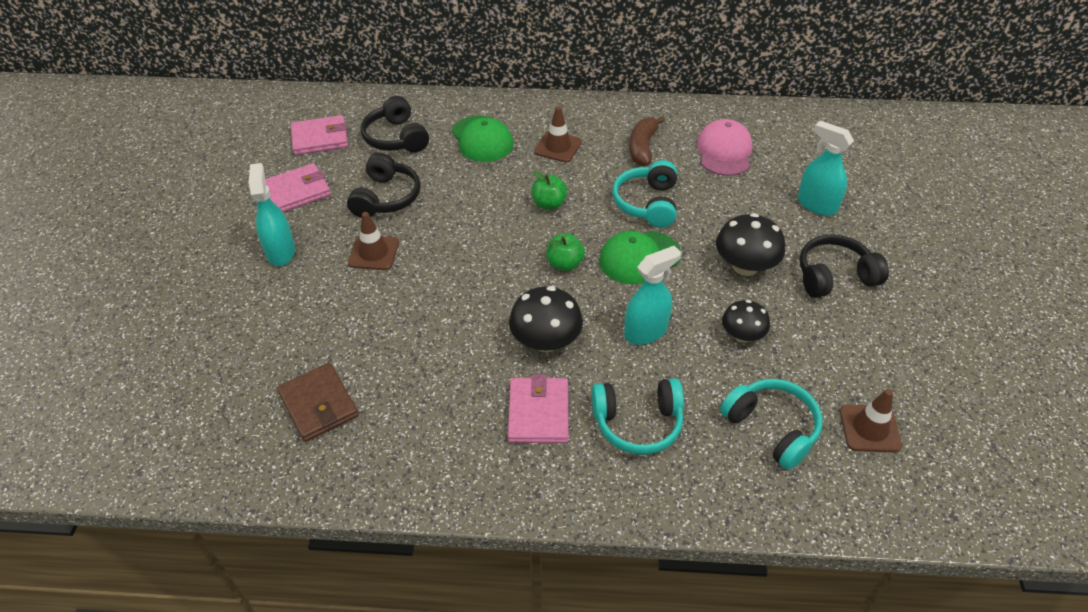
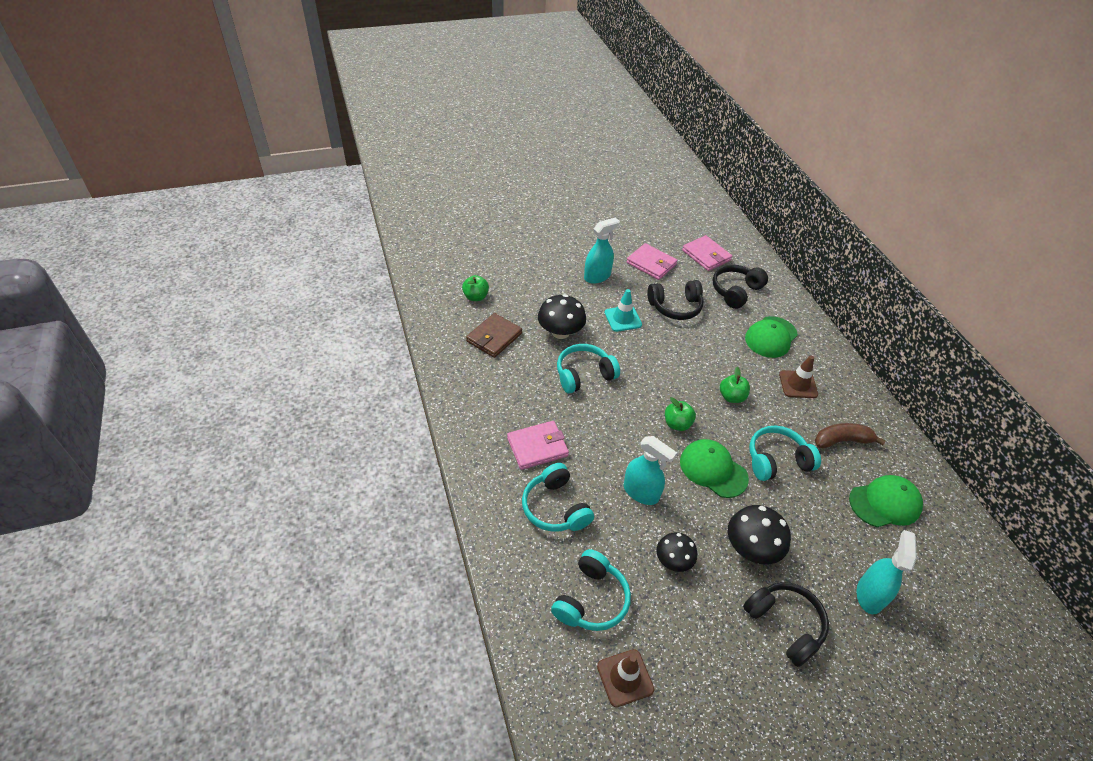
camera: 65 degrees right, 0 degrees up
(220, 404) = (475, 297): none -> green apple
(374, 253) = (623, 319): brown traffic cone -> turquoise traffic cone
(445, 324) = (584, 375): none -> turquoise headphones
(546, 341) = (599, 433): black mushroom -> black mushroom (560, 332)
(724, 151) = (885, 503): pink cap -> green cap

